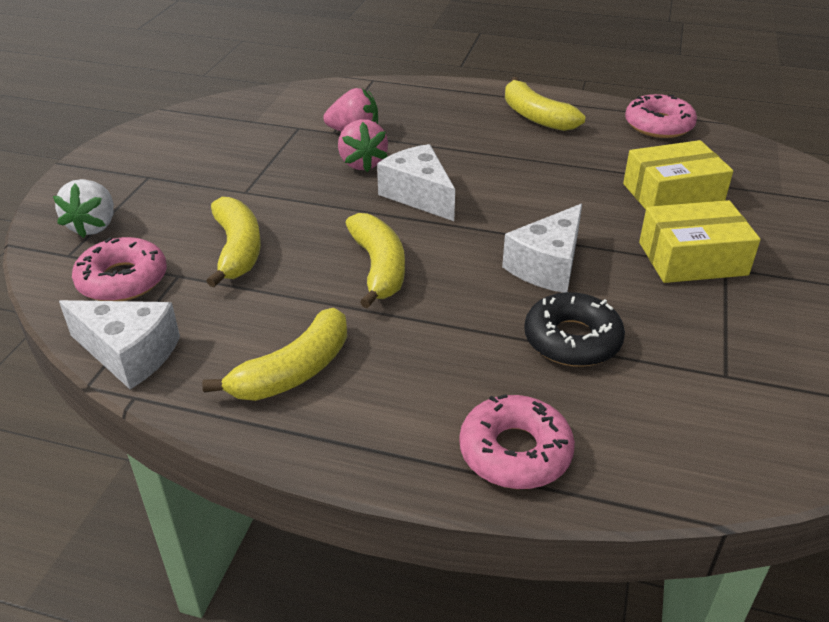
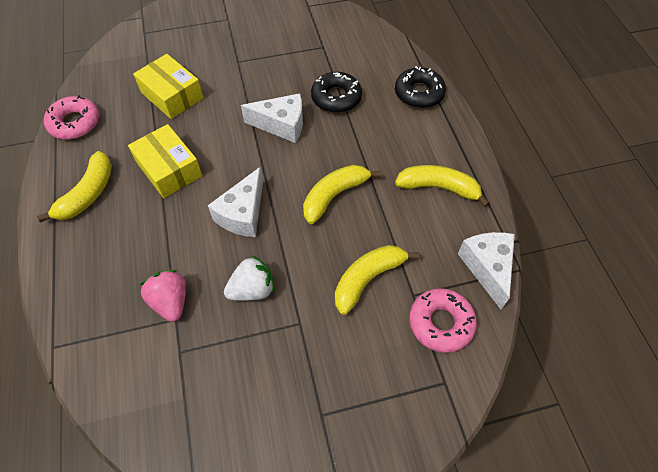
camera: 120 degrees left, 20 degrees up
(93, 226) = (406, 395): white strawberry -> white strawberry (252, 289)
(362, 163) = (217, 269): pink strawberry -> none
(515, 452) = (419, 93): pink donut -> black donut
(692, 258) = (237, 74): yellow box -> yellow box (169, 169)

